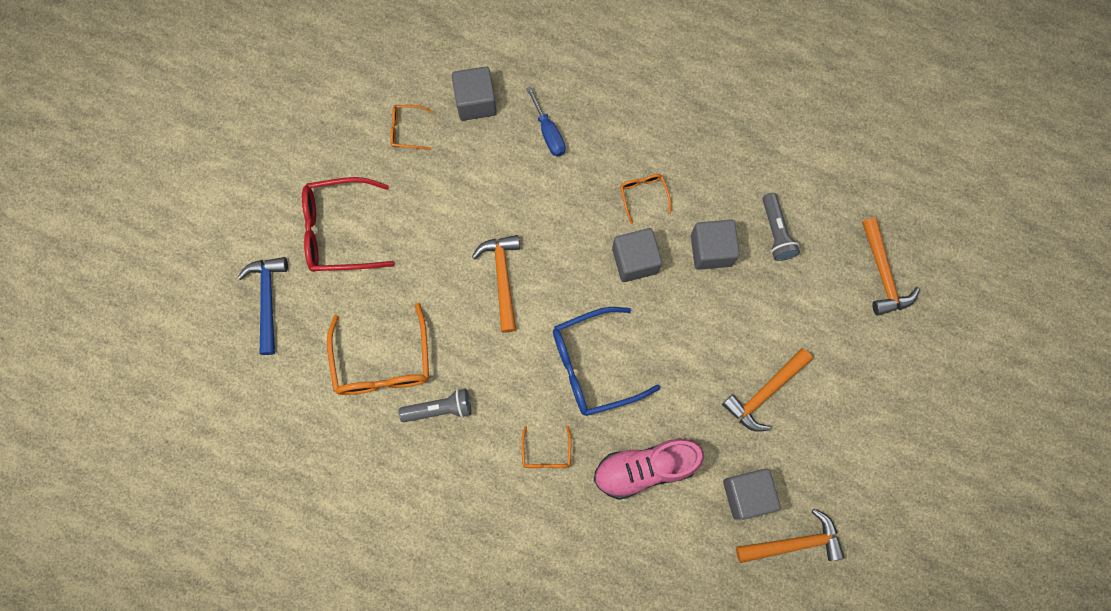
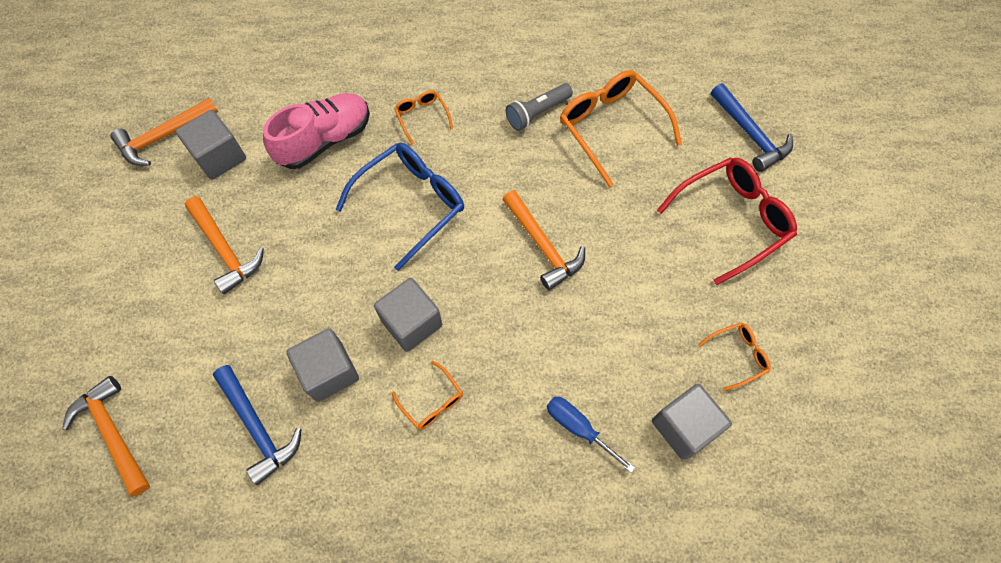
camera: 155 degrees right, 10 degrees down
(765, 393) = (225, 250): orange hammer -> orange hammer turned 120 degrees clockwise
(776, 232) = (258, 427): grey flashlight -> blue hammer

